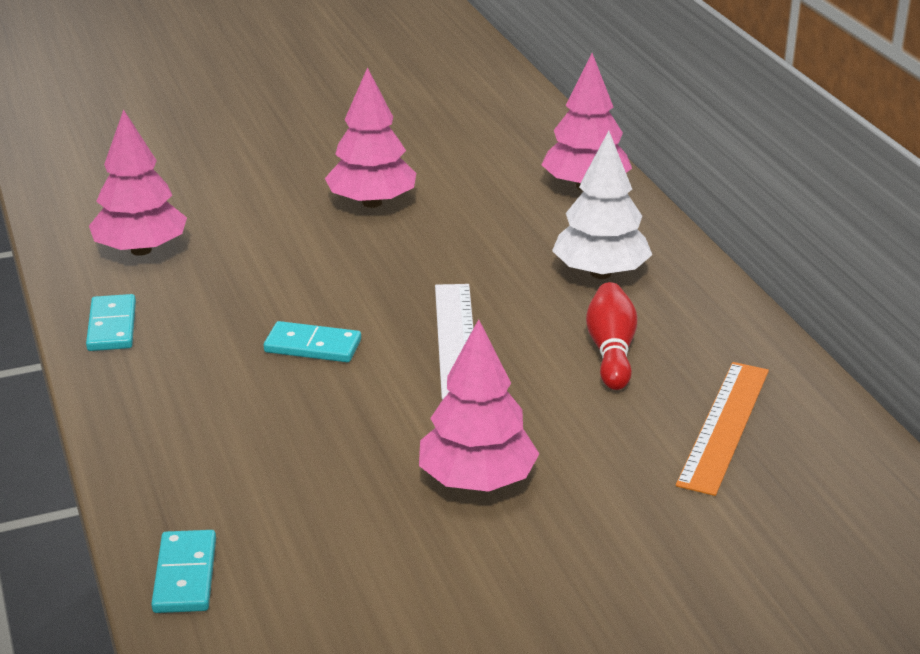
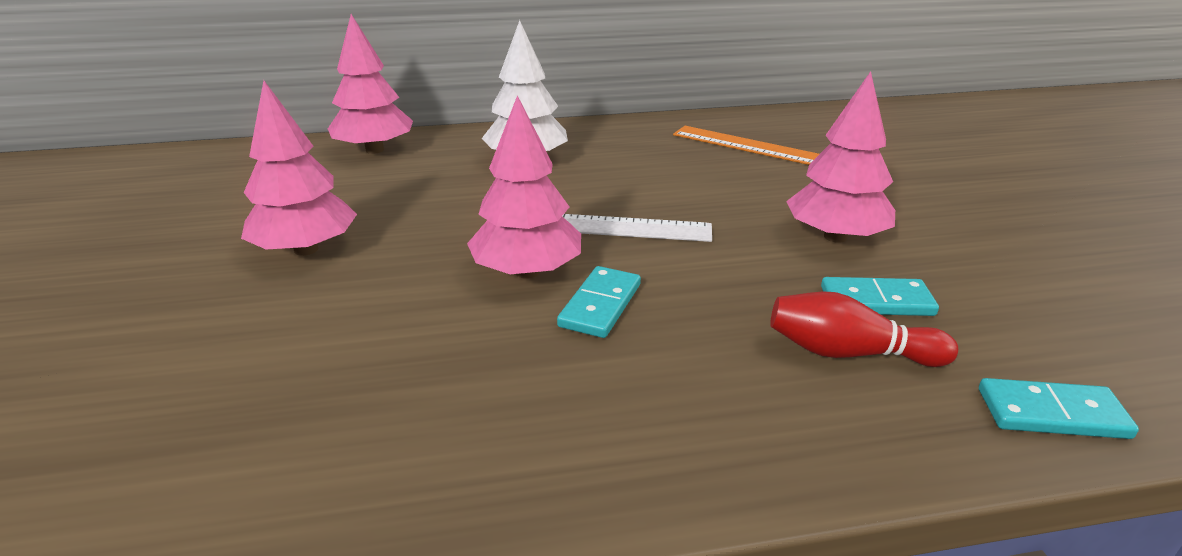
camera: 80 degrees left, 0 degrees up
(112, 326) = (492, 482): turquoise domino -> turquoise domino (876, 301)
(141, 250) = (270, 447): pink tree -> pink tree (527, 272)
(611, 351) = (647, 169): red bowling pin -> red bowling pin (849, 353)

